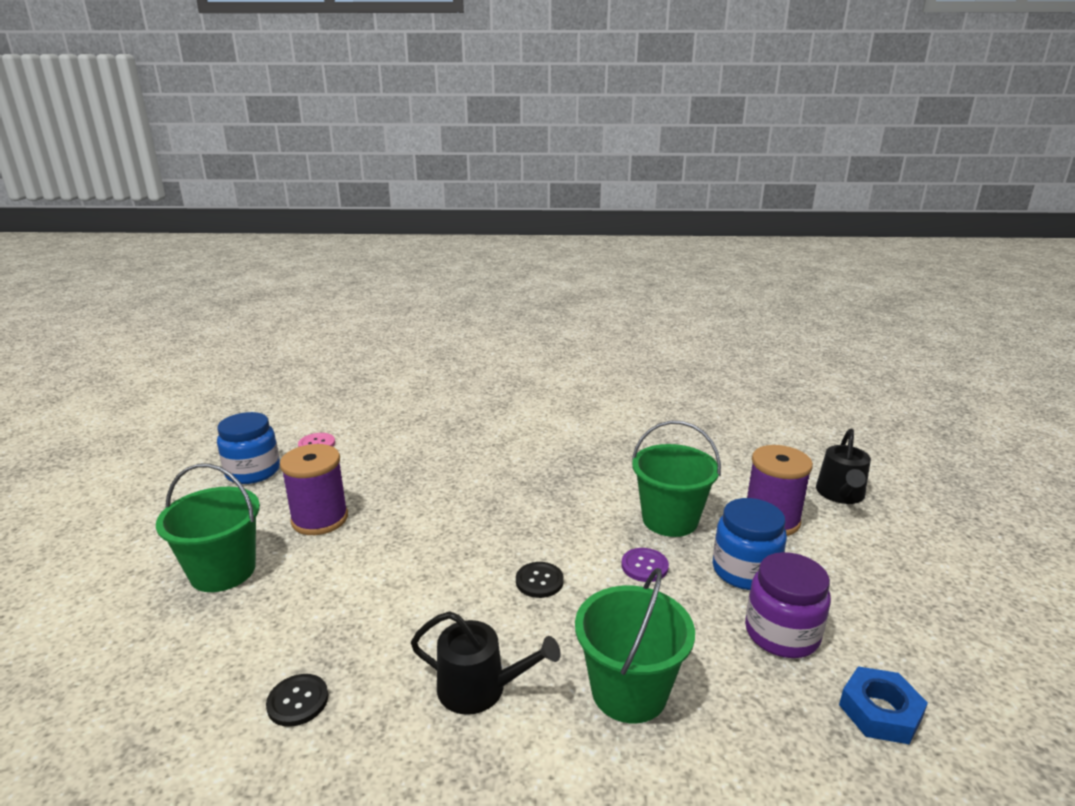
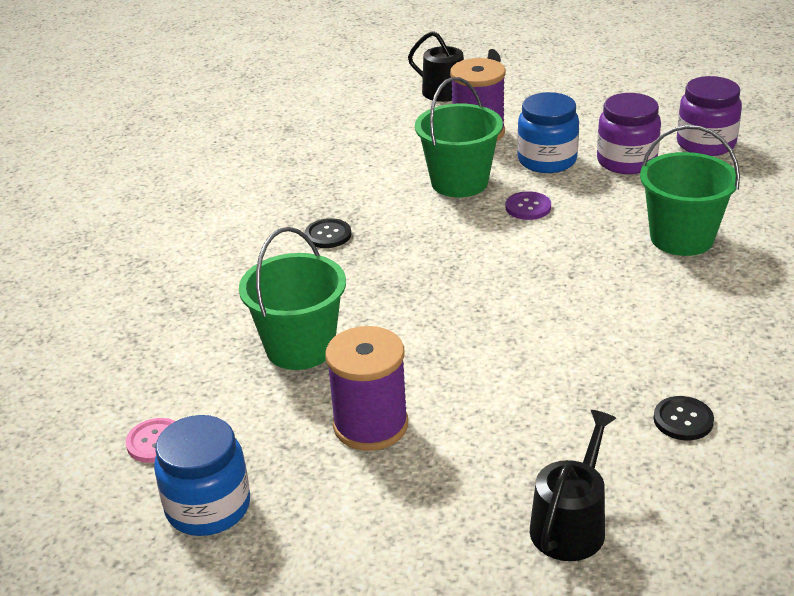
camera: 75 degrees left, 10 degrees up
(223, 571) = (461, 504): green bucket -> green bucket (300, 347)
(480, 688) = (674, 311): black watering can -> black watering can (571, 524)
(539, 581) = (536, 267): black button -> black button (328, 235)
(880, 711) = (705, 144): blue nut -> purple jar

